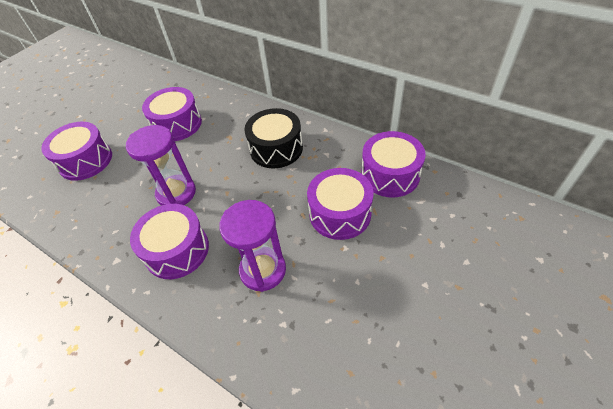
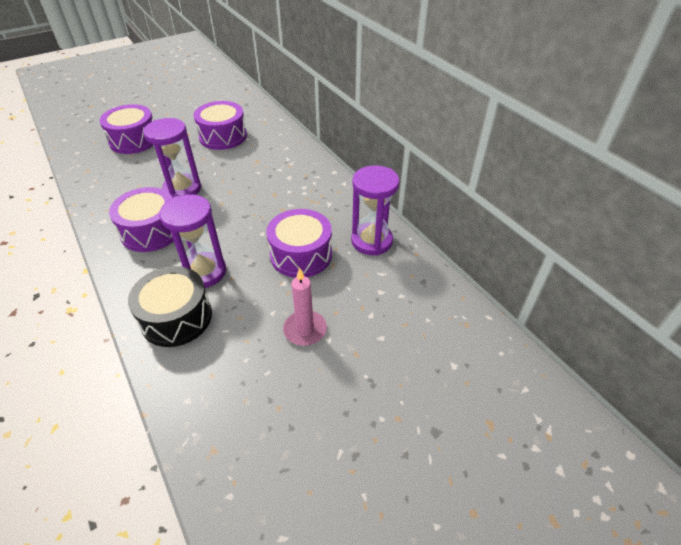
camera: 20 degrees right, 5 degrees down
(276, 149) = (289, 184): black drum -> black drum (176, 317)
(390, 175) = (371, 241): purple drum -> purple hourglass
(399, 285) = (305, 330): none -> pink candle

